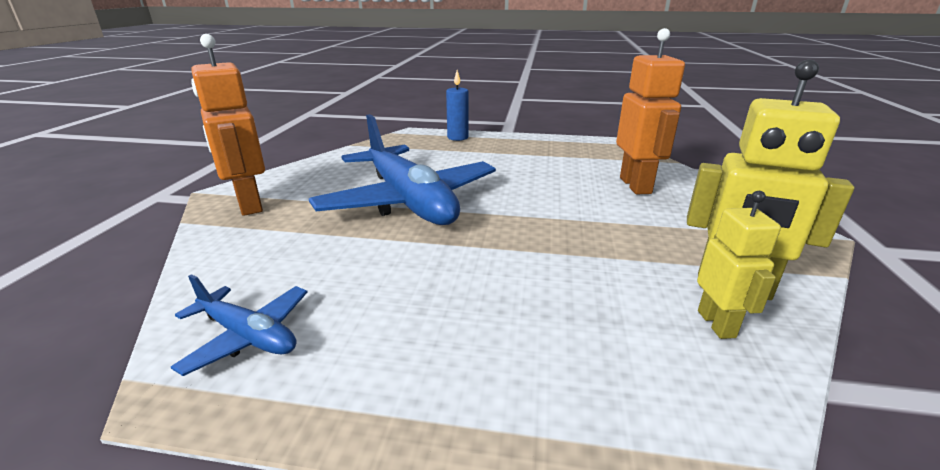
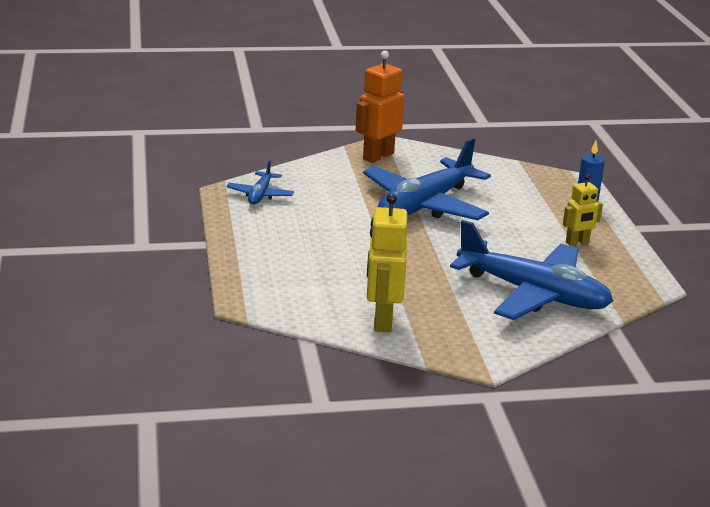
camera: 70 degrees right, 0 degrees up
(636, 185) = (533, 294): orange robot -> blue plane
(716, 324) = (339, 311): yellow robot -> yellow robot (577, 242)

